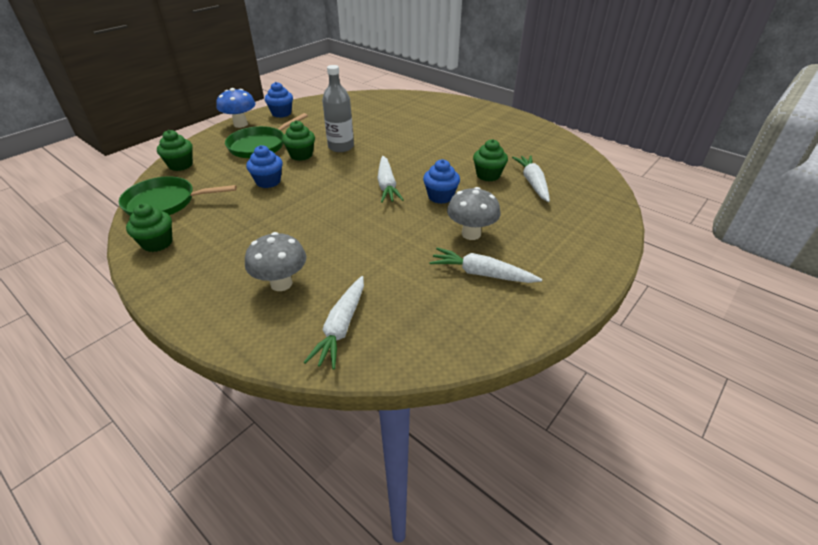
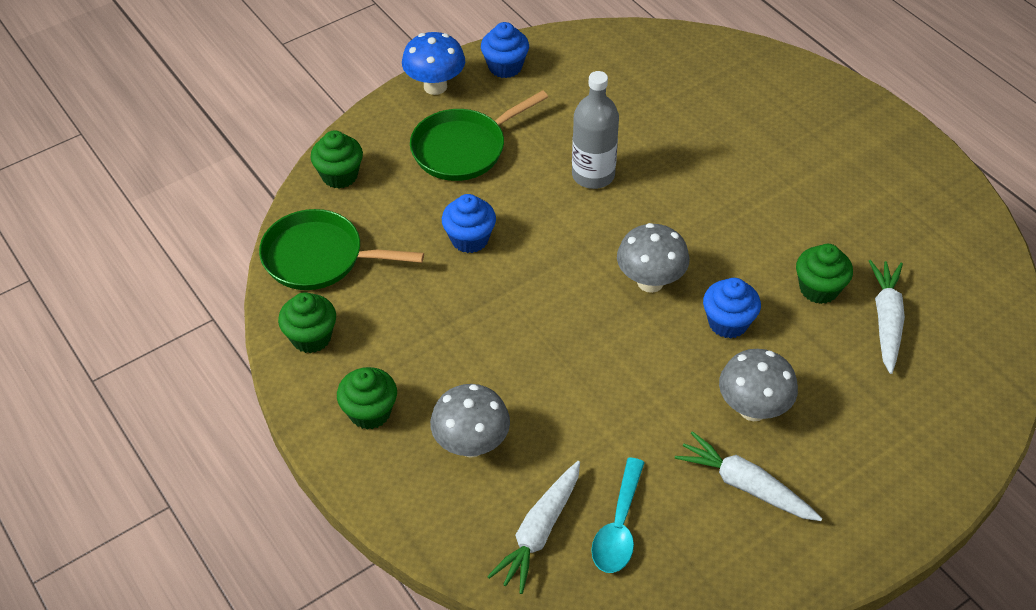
camera: 15 degrees right, 10 degrees up
(301, 155) = (526, 185): green cupcake -> green cupcake (370, 412)
(387, 185) = (650, 282): white carrot -> grey mushroom
(400, 313) = (619, 527): none -> turquoise spoon

